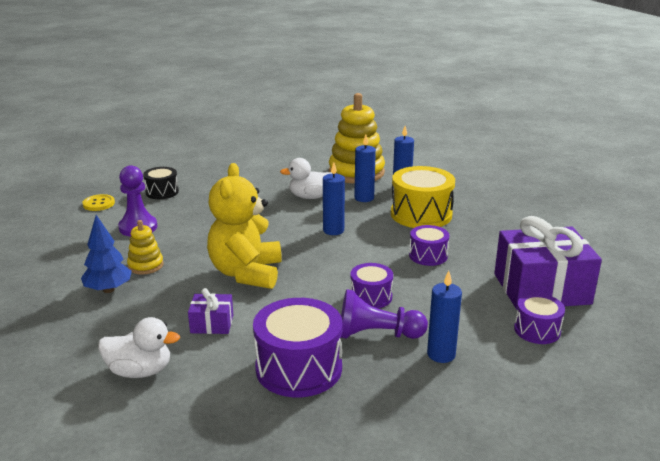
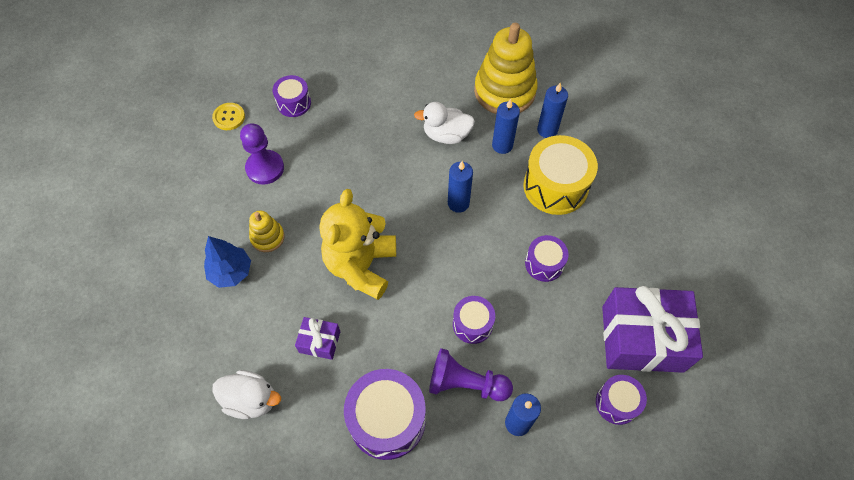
camera: 10 degrees right, 35 degrees up
(162, 192) = (294, 103): black drum -> purple drum

